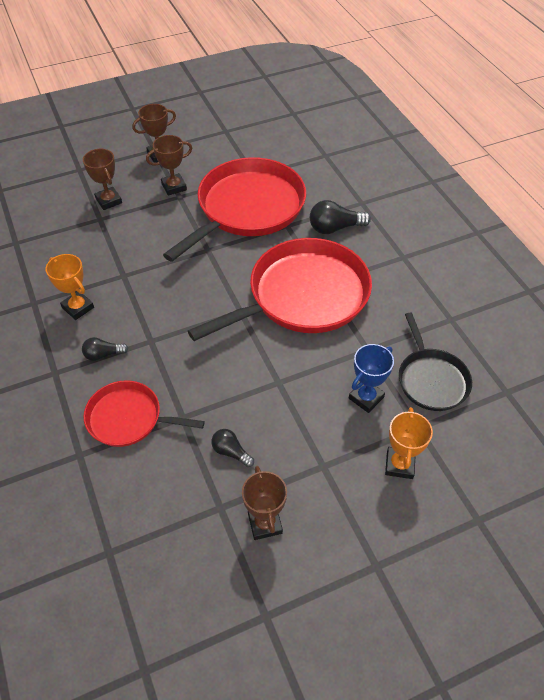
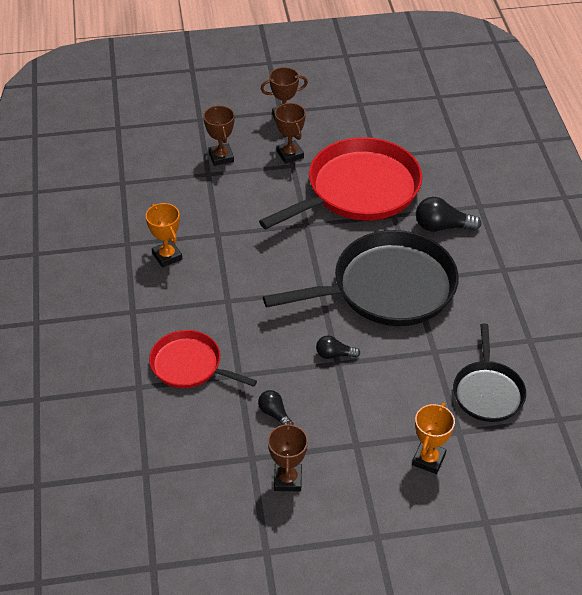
camera: 15 degrees right, 5 degrees down
(103, 354) = (180, 304): black light bulb -> black light bulb (334, 354)
(174, 187) = (290, 154): brown trophy -> brown trophy turned 75 degrees clockwise
(303, 296) = (387, 288): red pan -> black pan
(366, 398) = (417, 394): blue trophy -> none

